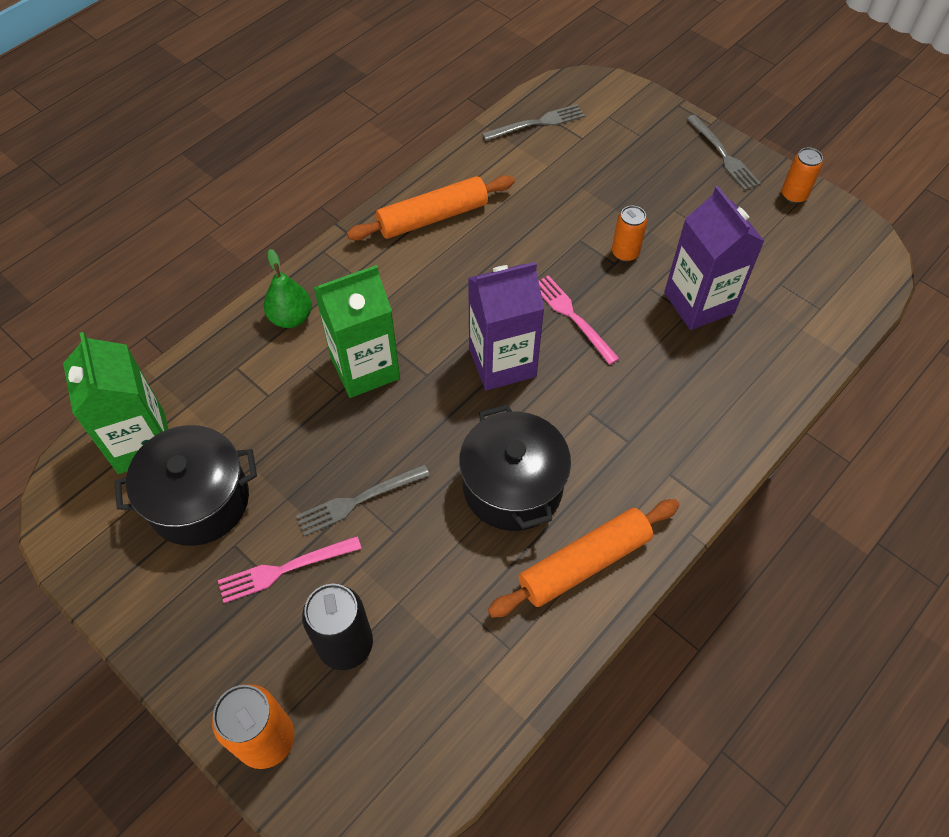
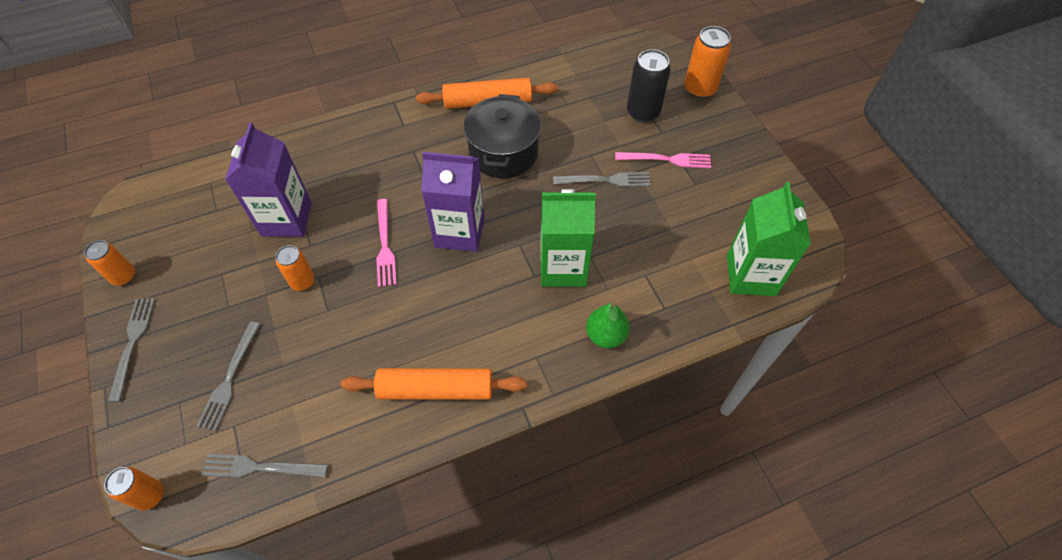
camera: 155 degrees left, 0 degrees up
(199, 500) = (714, 219): black pot -> none
(602, 84) = (150, 495): none -> orange can
(616, 162) = (229, 379): none -> grey fork

